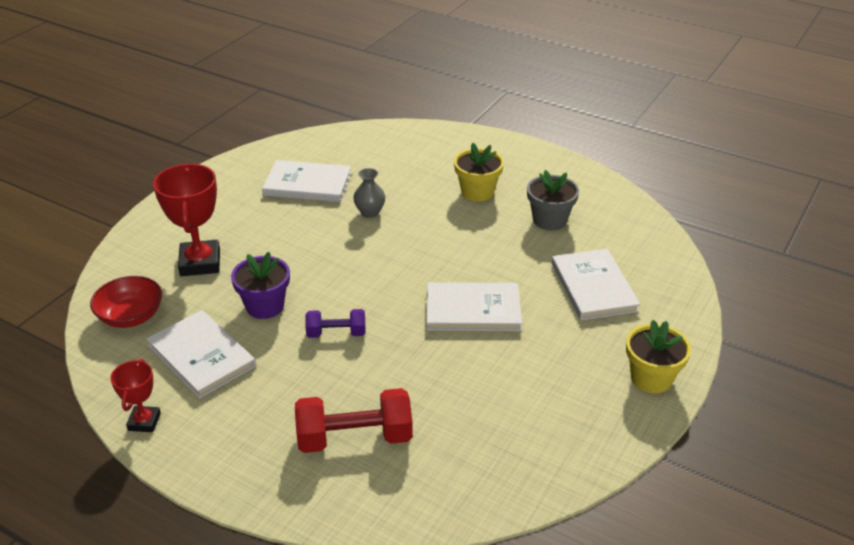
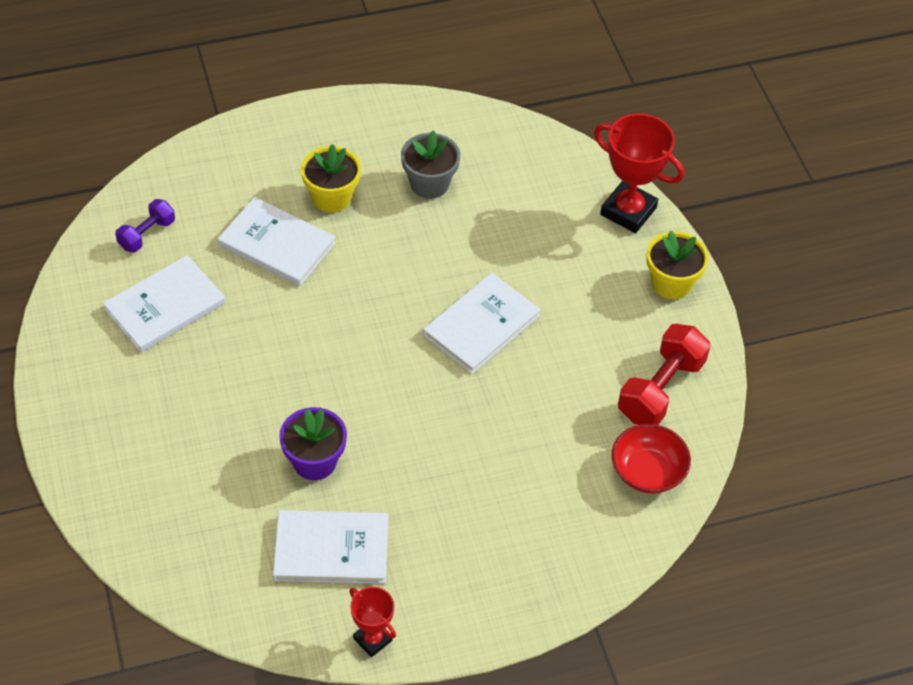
camera: 50 degrees left, 15 degrees up
(131, 316) = (215, 569): red bowl -> red bowl (647, 471)
(200, 263) = (193, 469): red trophy -> red trophy (628, 211)
(336, 333) = (408, 436): purple dumbbell -> purple dumbbell (147, 234)
(355, 438) = (541, 509): red dumbbell -> red dumbbell (660, 389)
(370, 212) = (268, 293): grey vase -> none
(593, 287) = (541, 229): white book -> white book (277, 244)

